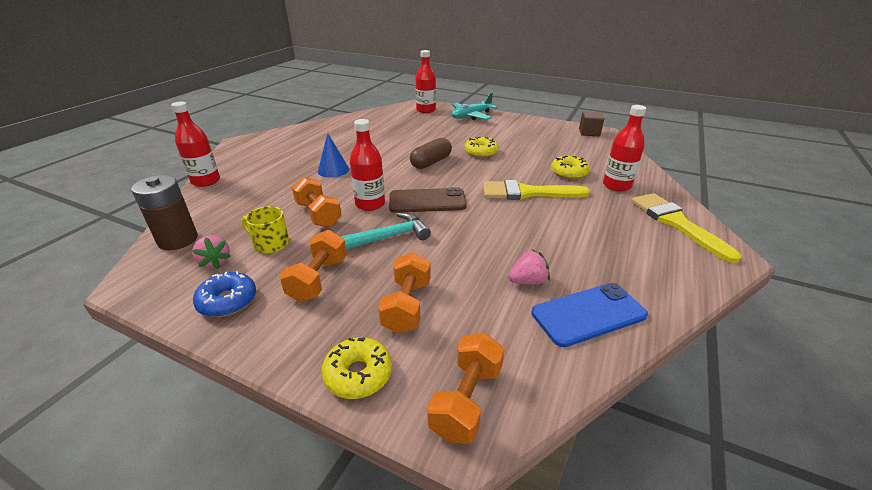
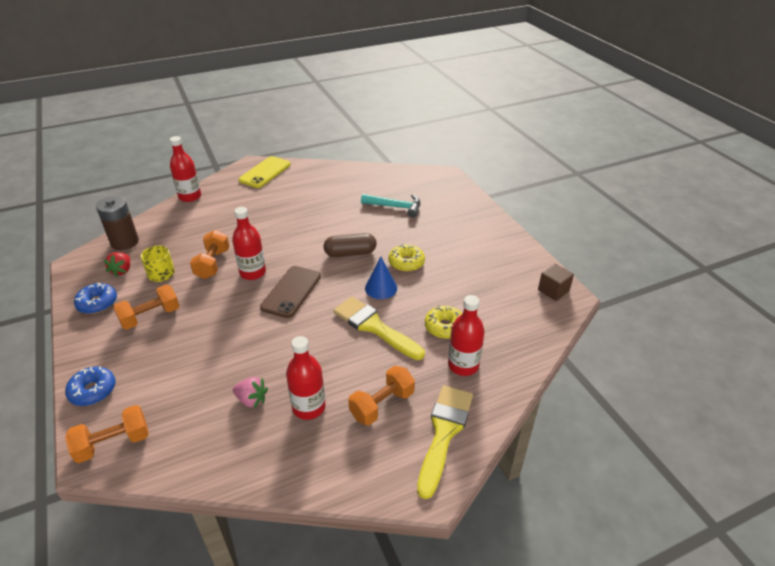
camera: 40 degrees right, 5 degrees up
(215, 262) = (122, 271): pink strawberry -> red strawberry
(263, 143) = (265, 172): none -> yellow phone
(333, 170) = (273, 225): blue cone -> blue cone (381, 288)
(358, 374) = (93, 391): yellow donut -> blue donut
(389, 237) = (226, 309): turquoise hammer -> turquoise hammer (395, 207)
(407, 306) = (166, 367): orange dumbbell -> orange dumbbell (382, 405)
(426, 110) = (437, 186): red bottle -> red bottle (309, 407)
(427, 201) = (291, 292): brown phone -> brown phone turned 75 degrees clockwise
(471, 116) = (468, 212): turquoise plane -> none
(588, 314) = (247, 449): blue phone -> none

